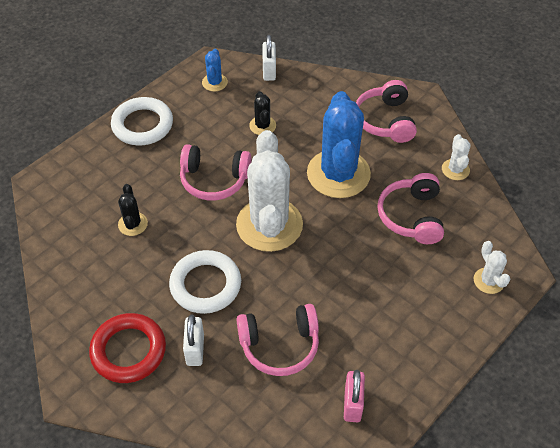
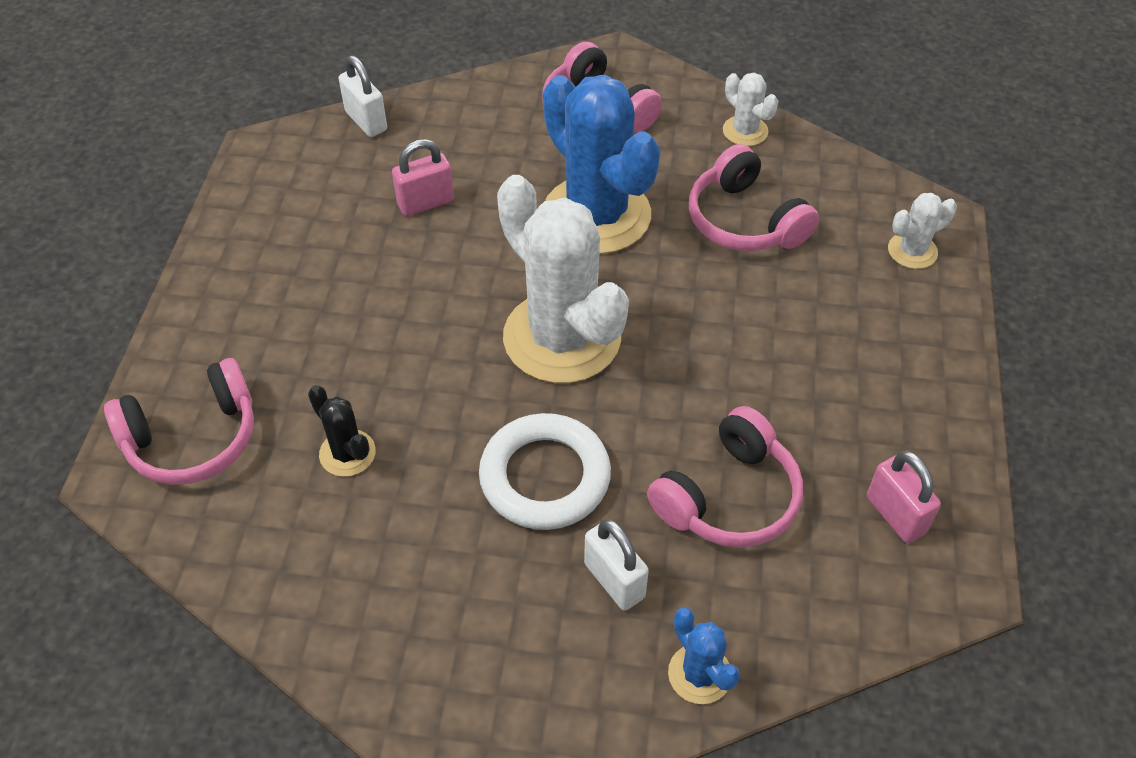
camera: 35 degrees left, 0 degrees up
(128, 351) = (514, 648): red ring -> none
(142, 125) = (229, 295): white ring -> none
(214, 82) = (293, 176): blue cactus -> blue cactus (699, 674)
(214, 180) = (420, 318): pink headphones -> pink headphones (193, 438)
(262, 126) = (425, 203): black cactus -> pink padlock
(488, 281) = (912, 251): white cactus -> white cactus turned 60 degrees counterclockwise

